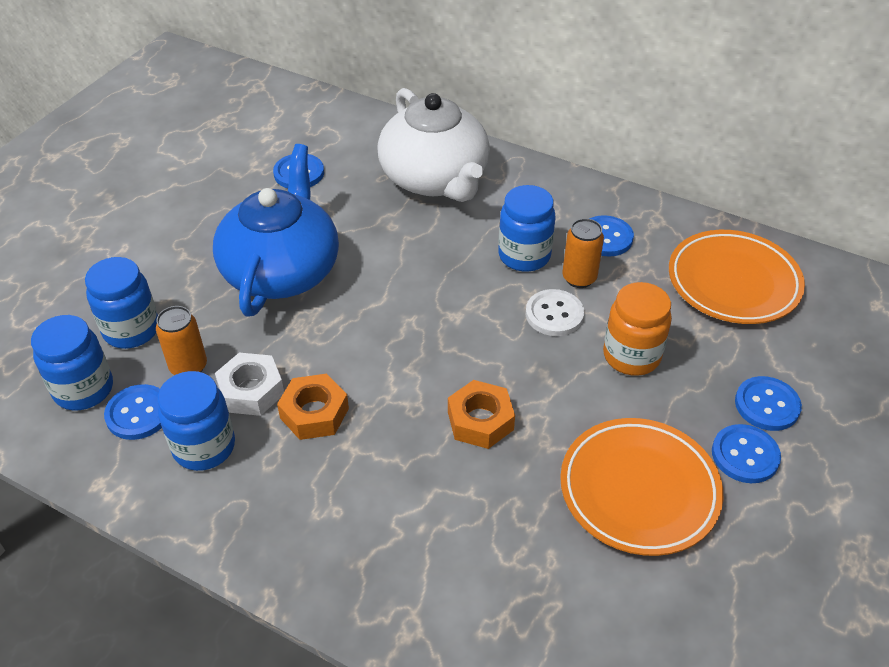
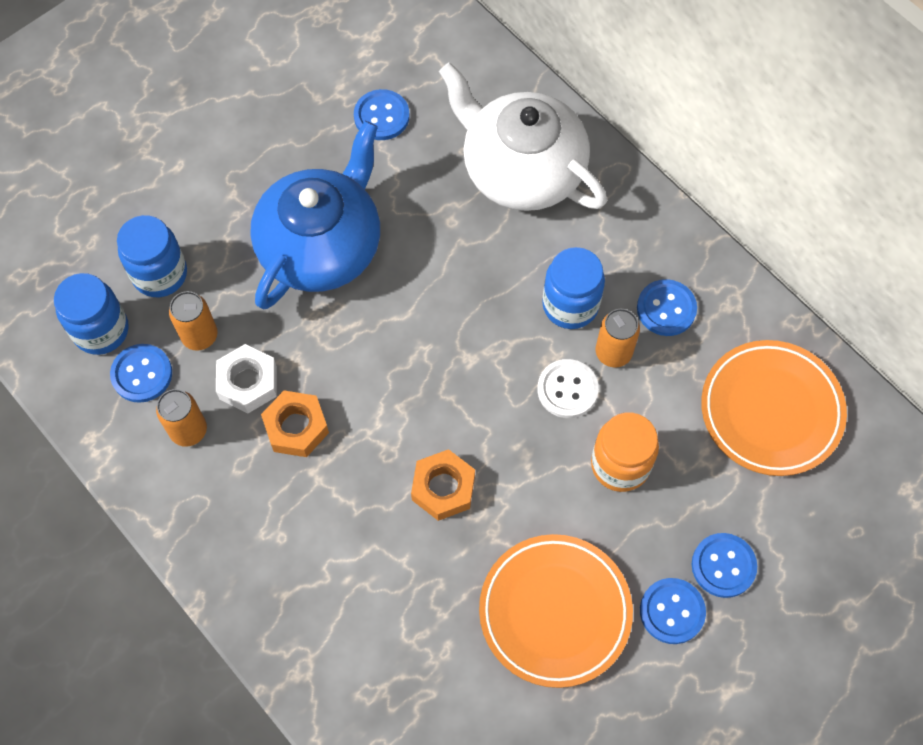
camera: 20 degrees right, 20 degrees up
(204, 447) = (188, 430): blue jar -> orange can
(435, 179) = (521, 169): white teapot -> white teapot turned 135 degrees clockwise

